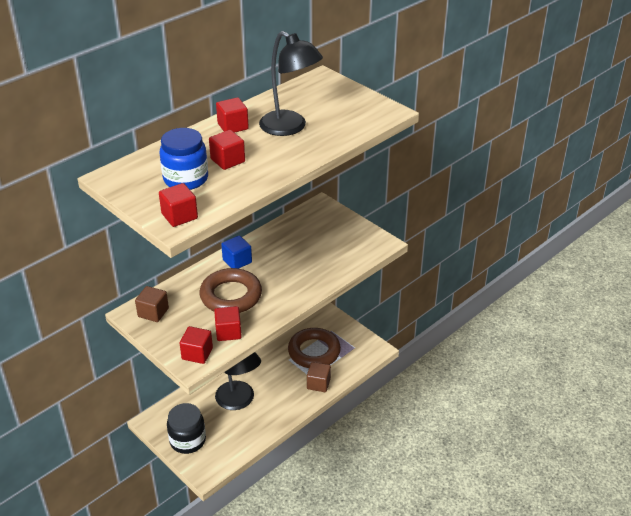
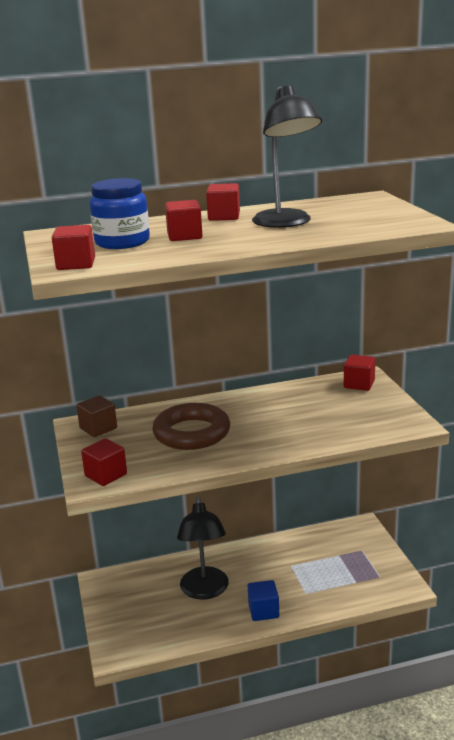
camera: 30 degrees right, 15 degrees down
(187, 440) = (121, 612): black jar -> none
(228, 332) = (158, 464): red cube -> red cube (359, 384)
(237, 261) = (227, 405): blue cube -> blue cube (263, 611)
(314, 352) = (326, 566): brown ring -> none
(318, 384) = (309, 602): brown cube -> none

